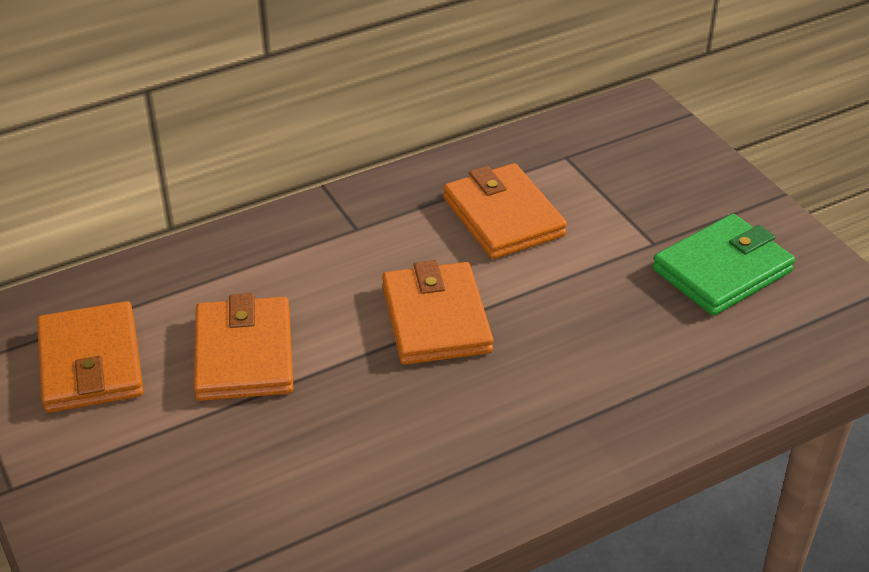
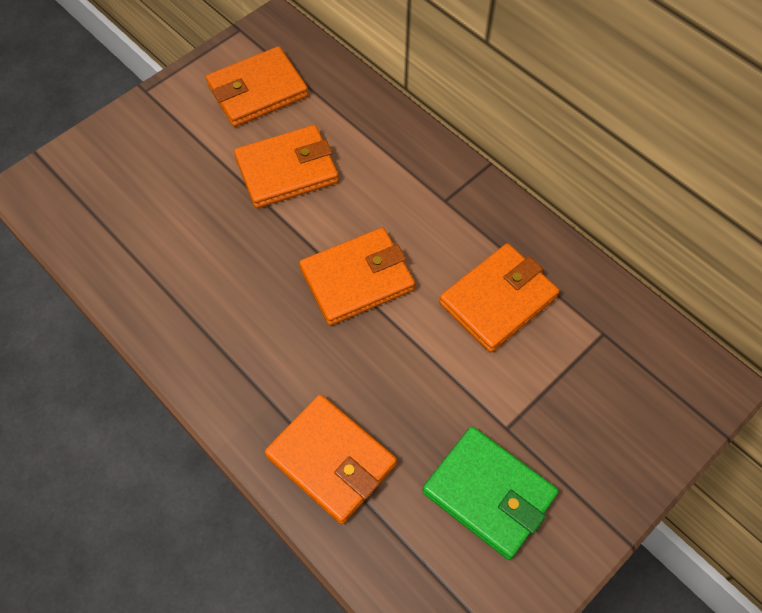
camera: 75 degrees right, 20 degrees up
(663, 380) = (331, 460): none -> orange wallet

